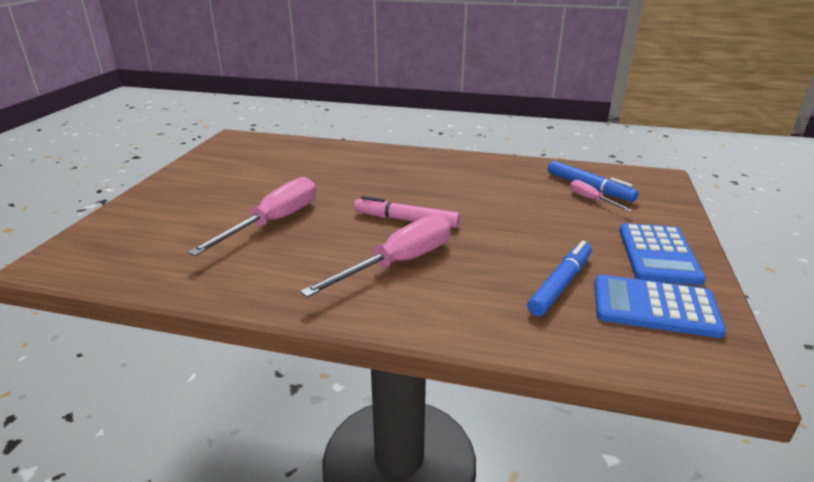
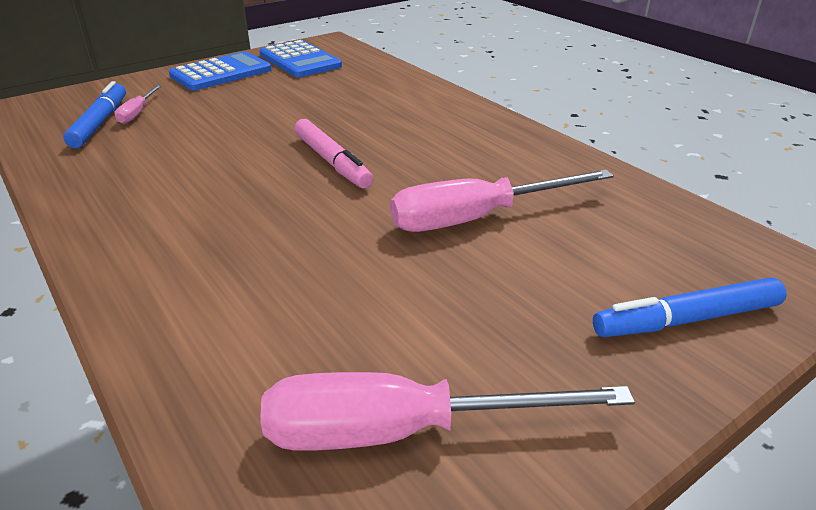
camera: 140 degrees left, 5 degrees up
(399, 263) = (405, 130): pink screwdriver -> pink screwdriver (401, 430)
(560, 284) = (322, 83): blue marker -> blue marker (687, 320)

